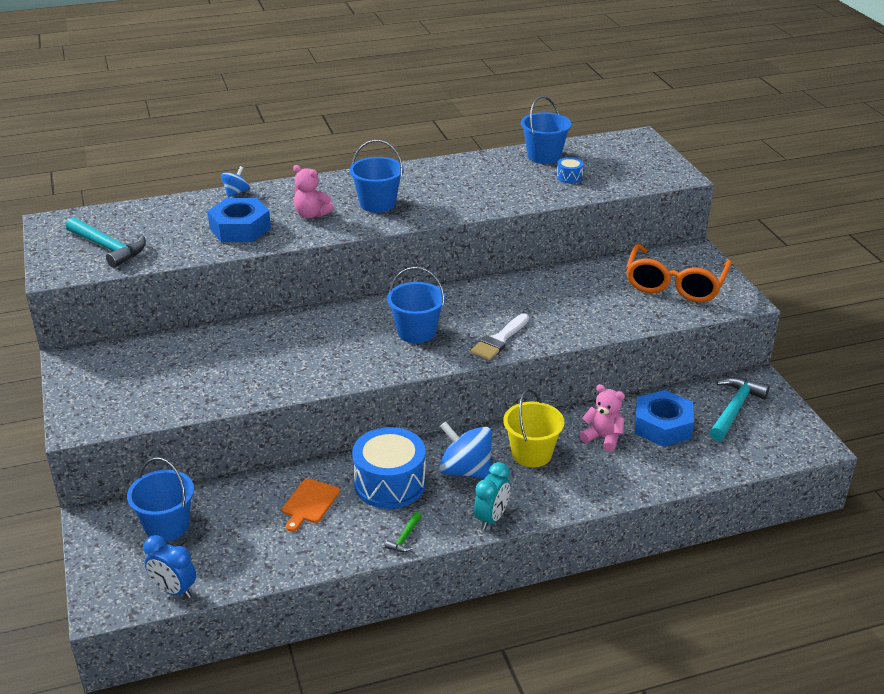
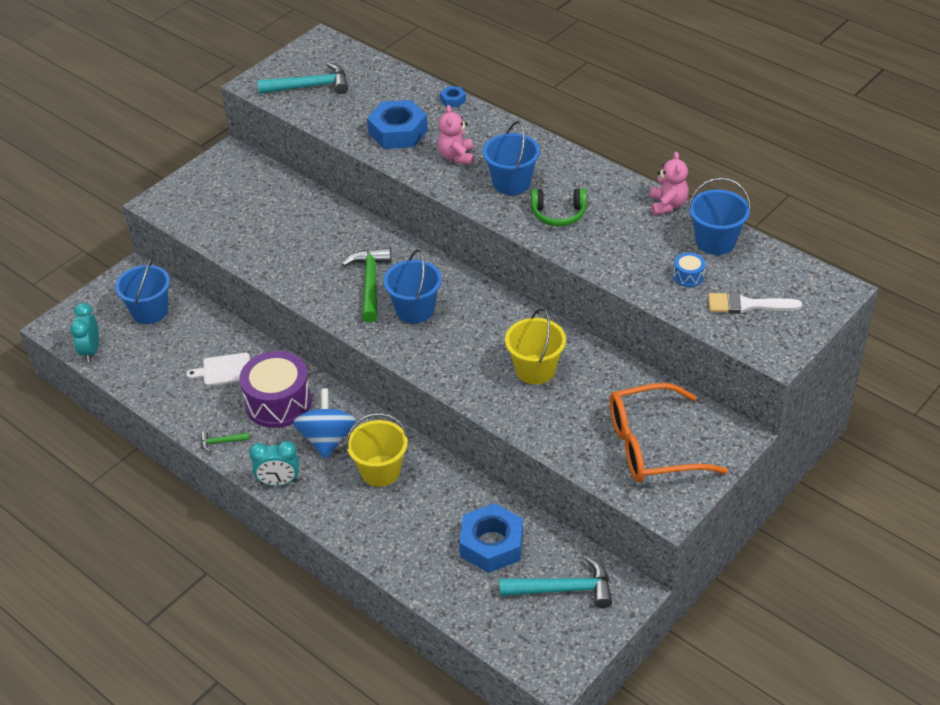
camera: 60 degrees right, 10 degrees up
(108, 248) = (310, 86): turquoise hammer -> turquoise hammer turned 105 degrees counterclockwise
(174, 590) = (91, 351): blue clock -> turquoise clock
(236, 192) = (453, 100): blue spinning top -> blue nut
(309, 503) = (224, 370): orange cutting board -> white cutting board
(356, 343) = (370, 283): none -> green hammer
(390, 483) = (278, 402): blue drum -> purple drum
(440, 198) = (558, 214): none -> green headphones
(499, 340) = (446, 365): white brush -> white brush (747, 305)
(547, 302) = (535, 369): none -> yellow bucket
(603, 438) = (439, 509): pink teddy bear -> pink teddy bear (667, 205)

